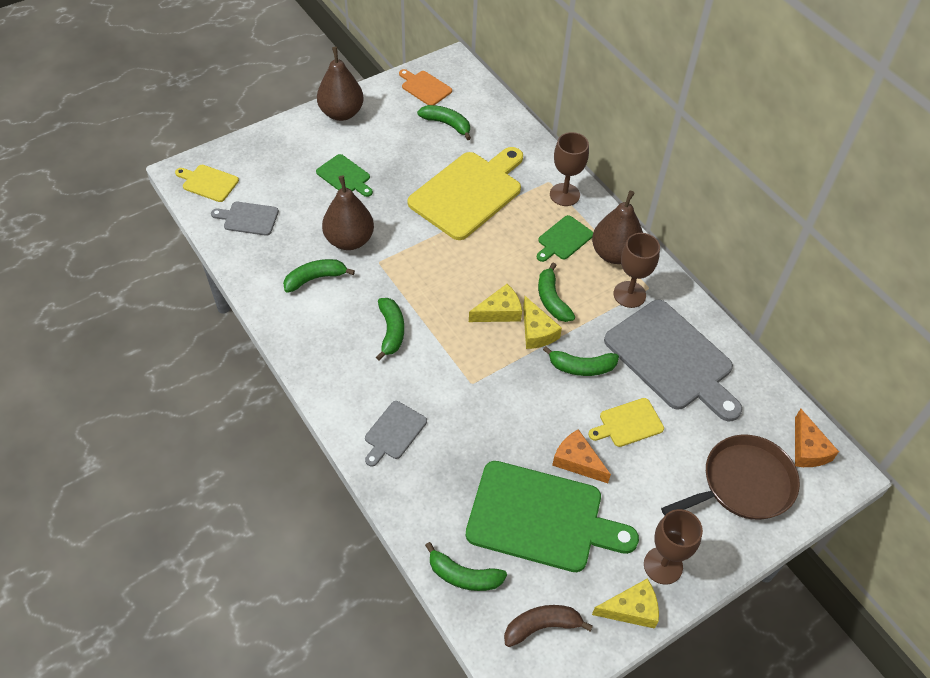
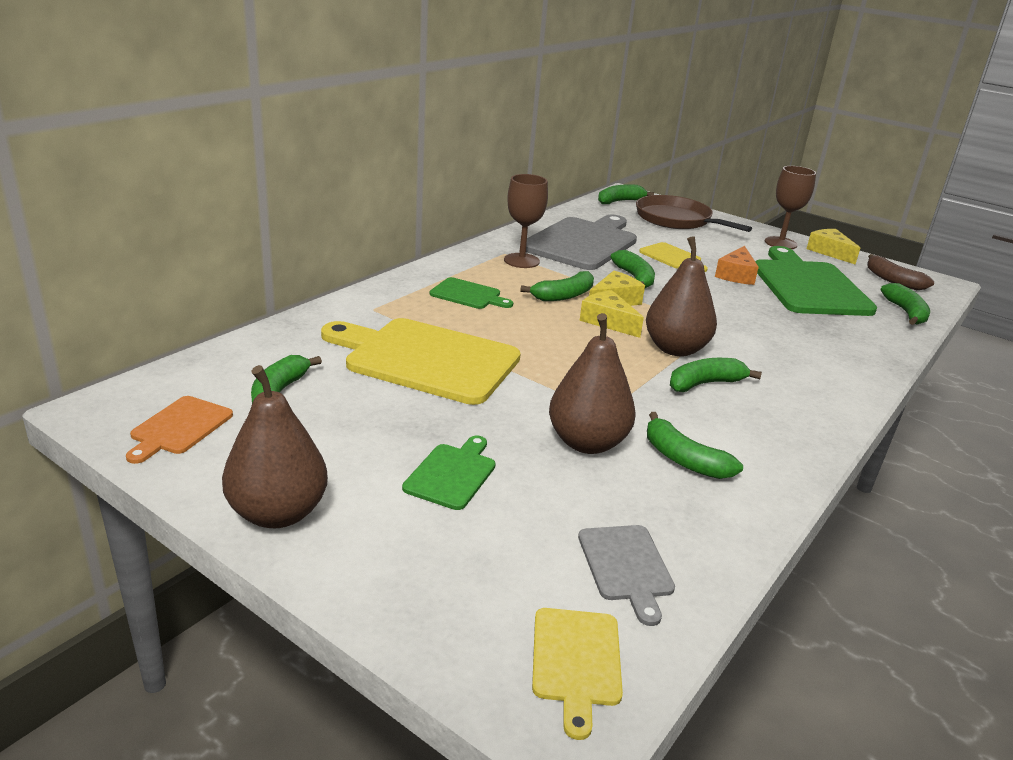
camera: 110 degrees left, 25 degrees down
(394, 432) = (826, 363): grey cutting board -> none
(564, 194) = (392, 298): brown goblet -> none
(614, 254) = (470, 269): brown pear -> brown pear (675, 349)
(807, 449) = (619, 201): orange cheese -> green banana

